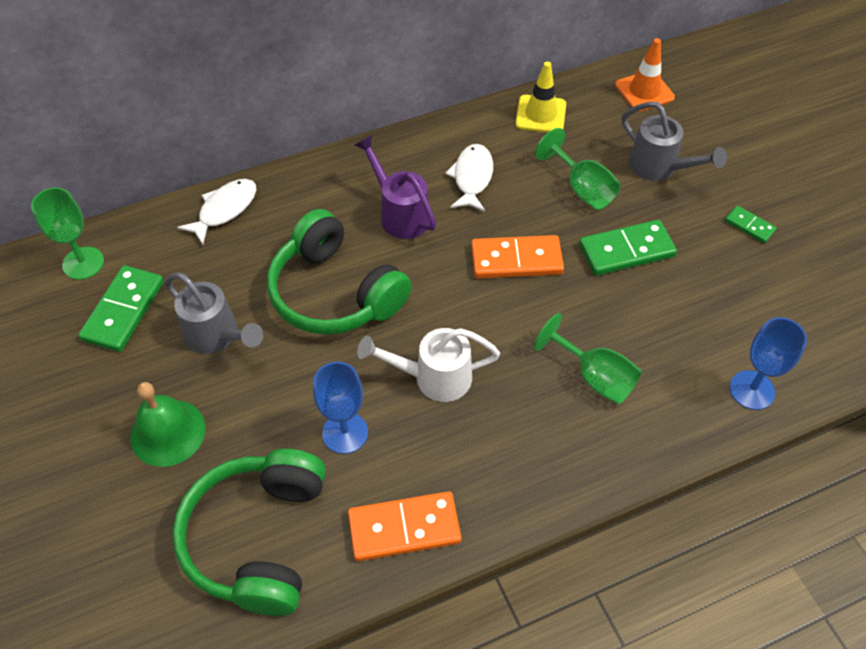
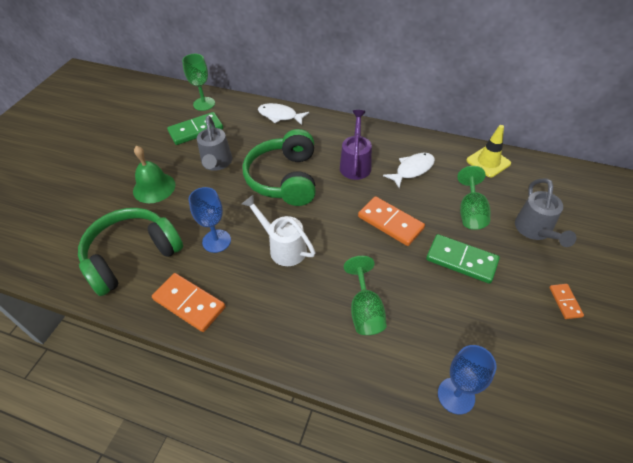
camera: 45 degrees right, 5 degrees down
(224, 210) = (280, 116): white fish -> white fish turned 150 degrees counterclockwise
(644, 91) = (572, 186): orange traffic cone -> none
(749, 226) = (565, 302): green domino -> orange domino

